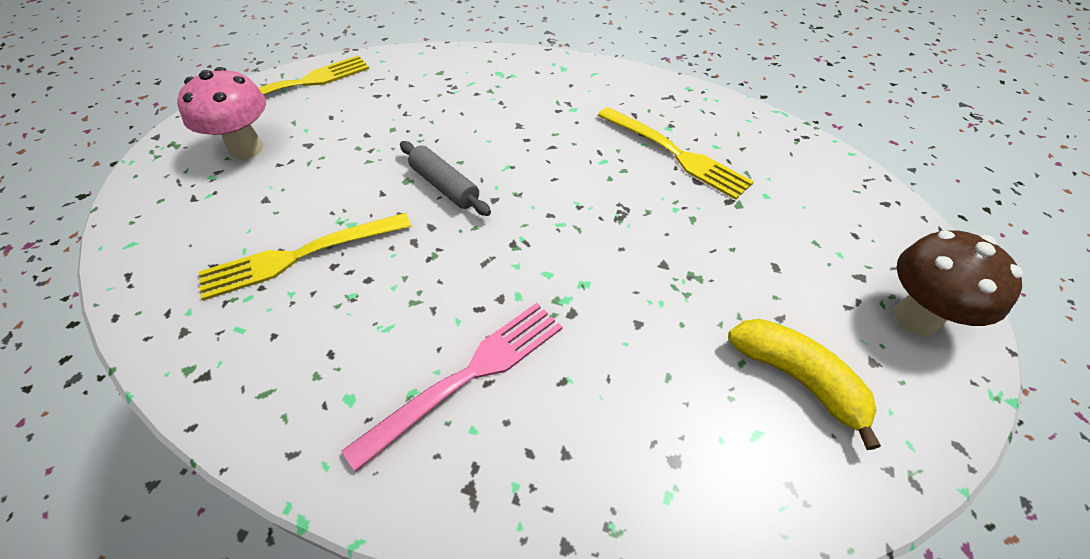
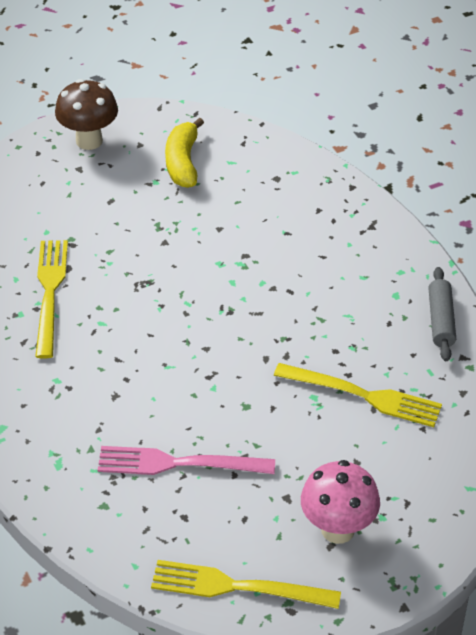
camera: 135 degrees left, 5 degrees down
(444, 186) = (226, 381): grey rolling pin -> grey rolling pin (441, 320)
(469, 375) = (328, 265): pink fork -> pink fork (177, 463)

